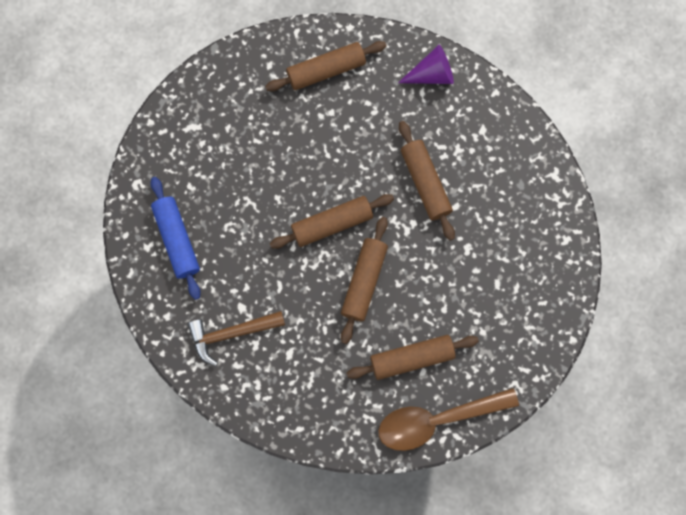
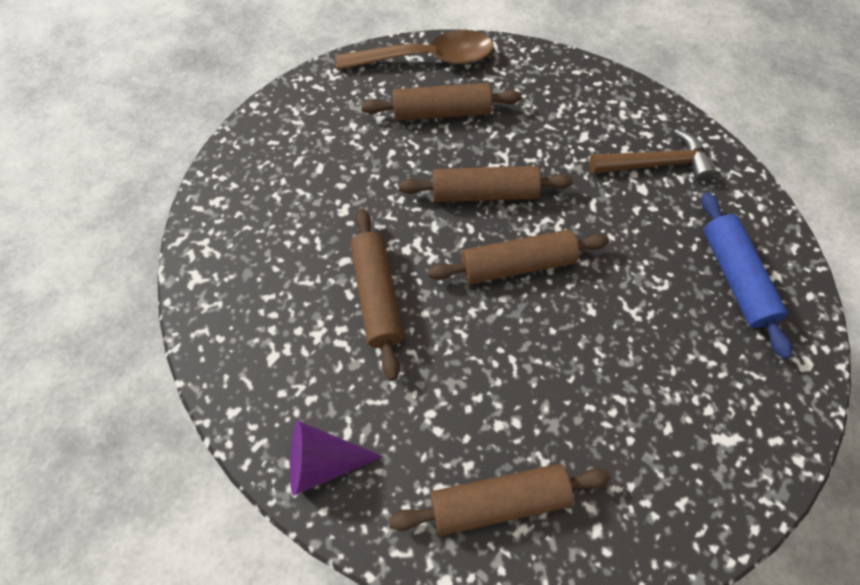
camera: 170 degrees left, 15 degrees down
(364, 281) = (484, 193): brown rolling pin -> brown rolling pin turned 60 degrees clockwise

